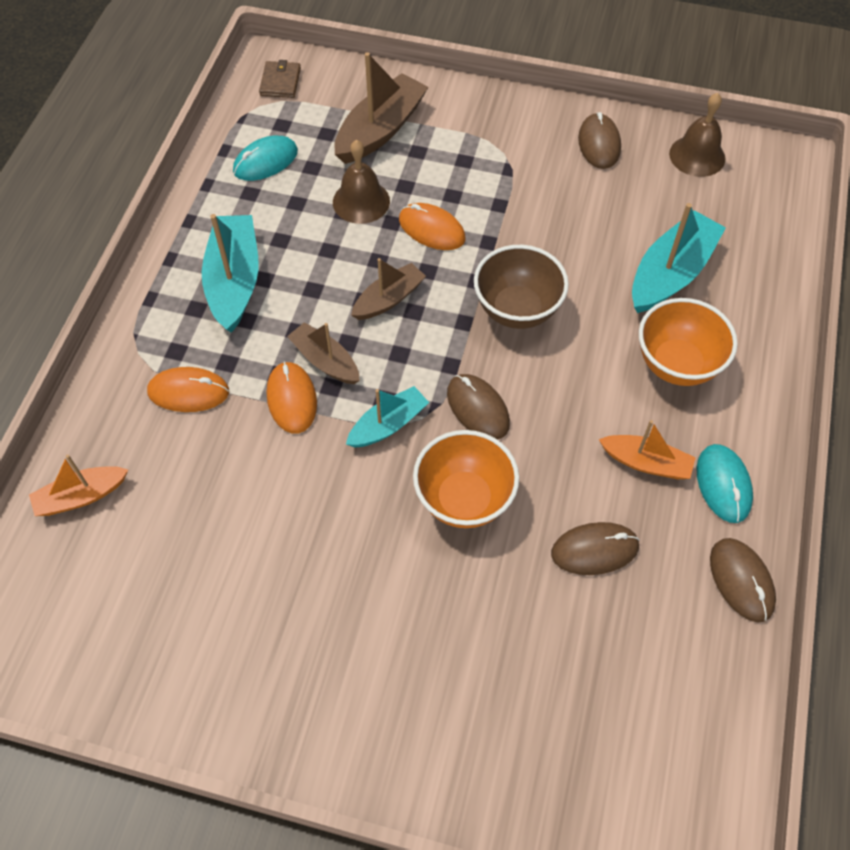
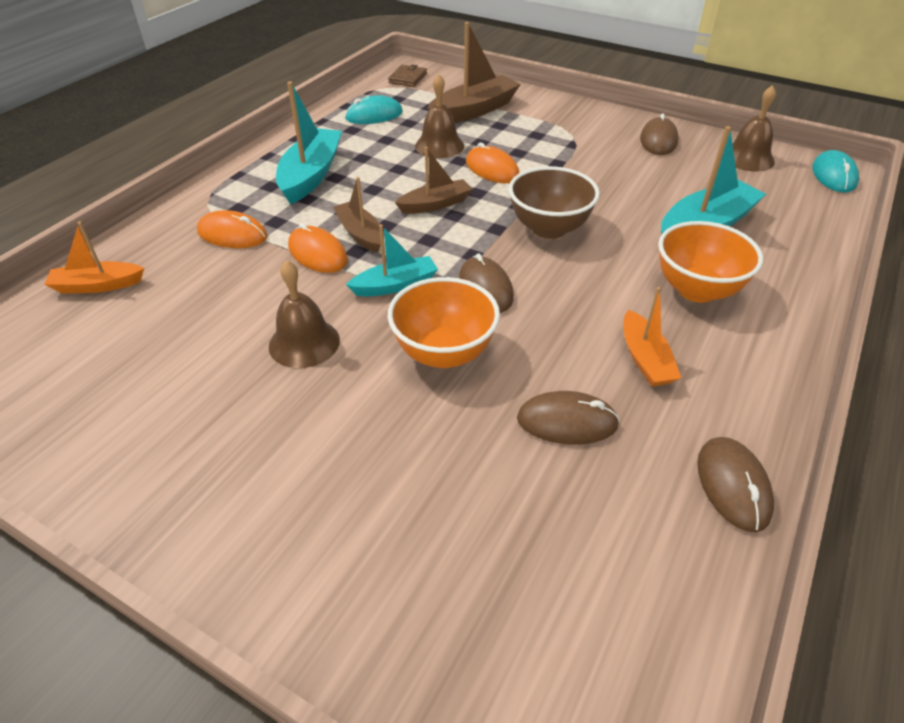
camera: 15 degrees right, 15 degrees down
(292, 399) = (317, 253): orange mouse -> orange mouse turned 45 degrees counterclockwise
(328, 519) = (304, 343): none -> brown bell
(646, 462) = (645, 359): orange boat -> orange boat turned 45 degrees clockwise
(723, 484) = (727, 393): turquoise mouse -> turquoise mouse (833, 175)

